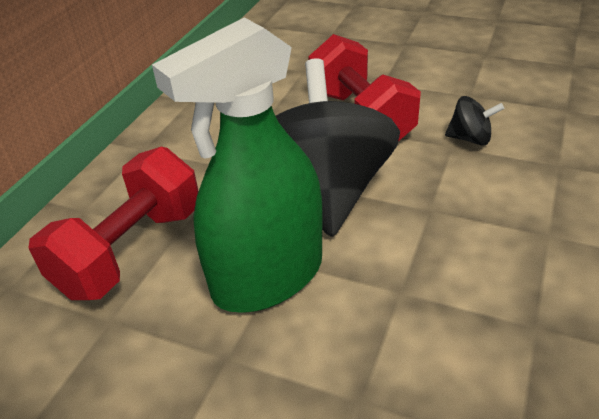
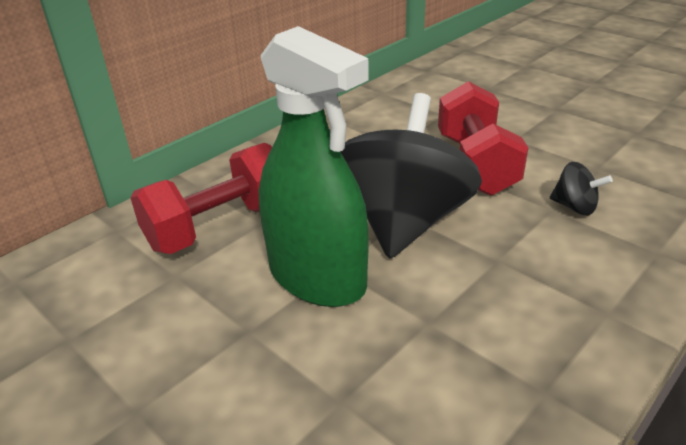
camera: 20 degrees right, 5 degrees down
(268, 277) = (317, 277): green spray bottle -> green spray bottle turned 120 degrees counterclockwise

